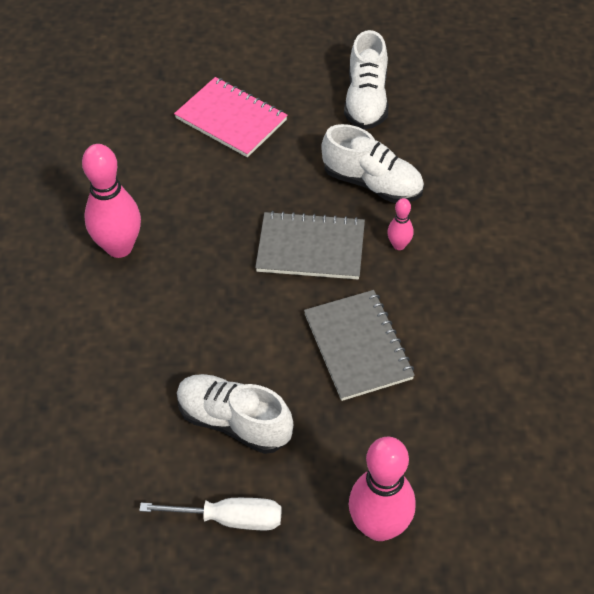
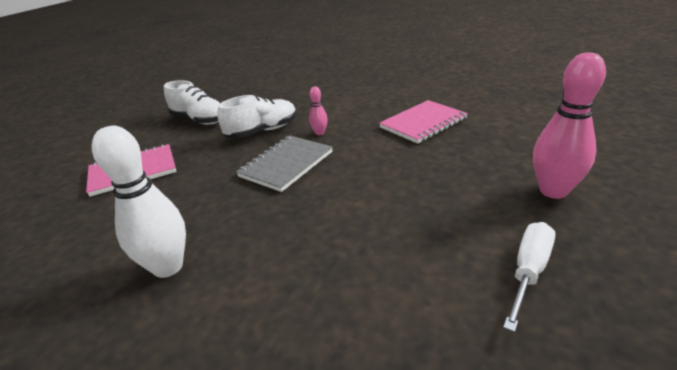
camera: 60 degrees left, 20 degrees down
(119, 247) = (168, 267): pink bowling pin -> white bowling pin
(234, 422) = (420, 241): white shoe -> none
(358, 346) = (387, 164): grey notebook -> none
(485, 350) = (423, 123): none -> pink notebook

